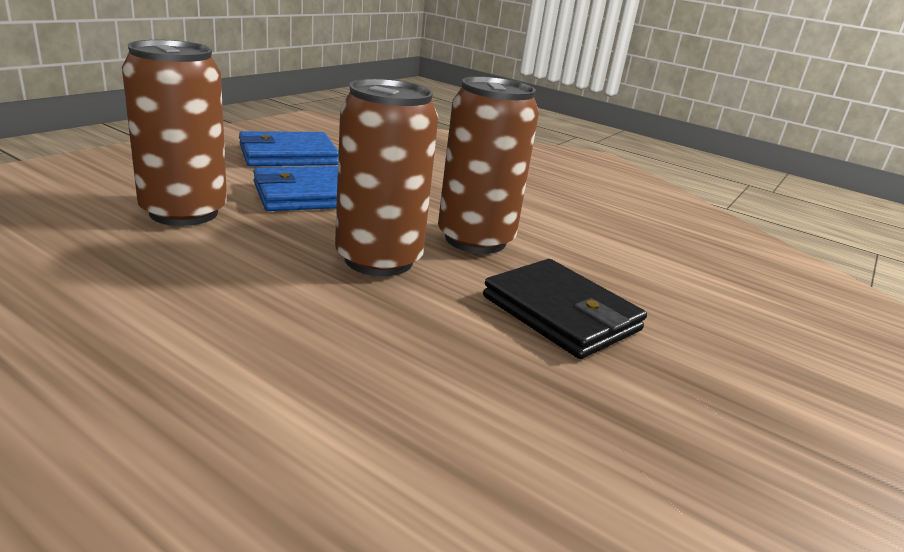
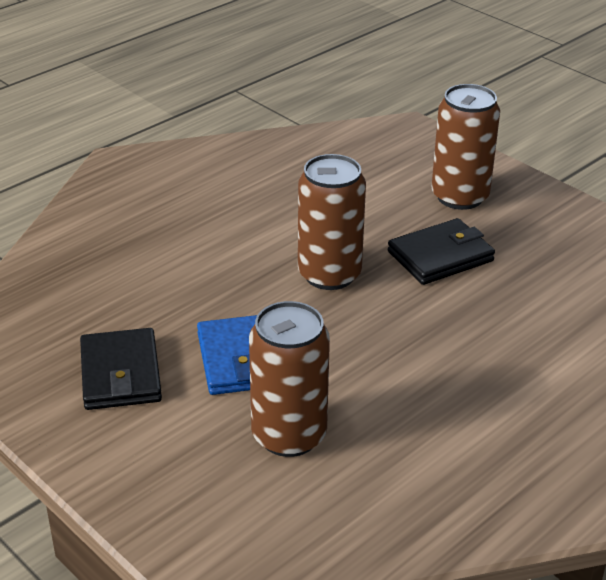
camera: 75 degrees left, 10 degrees up
(288, 155) = (120, 374): blue wallet -> black wallet
(378, 260) = (371, 327): brown can -> brown can (460, 197)

